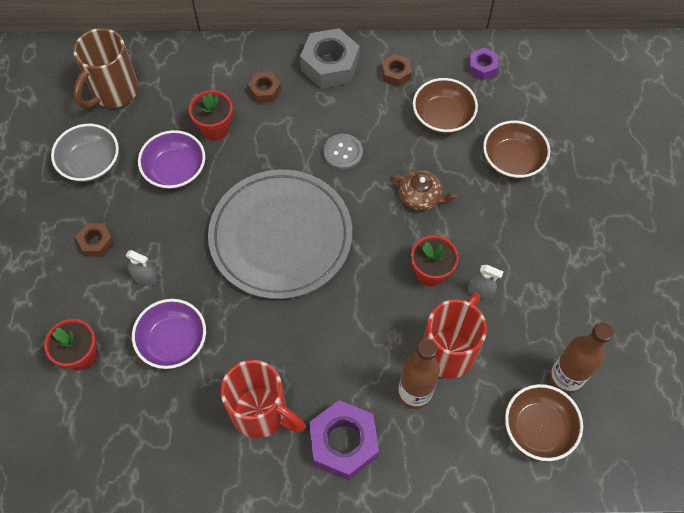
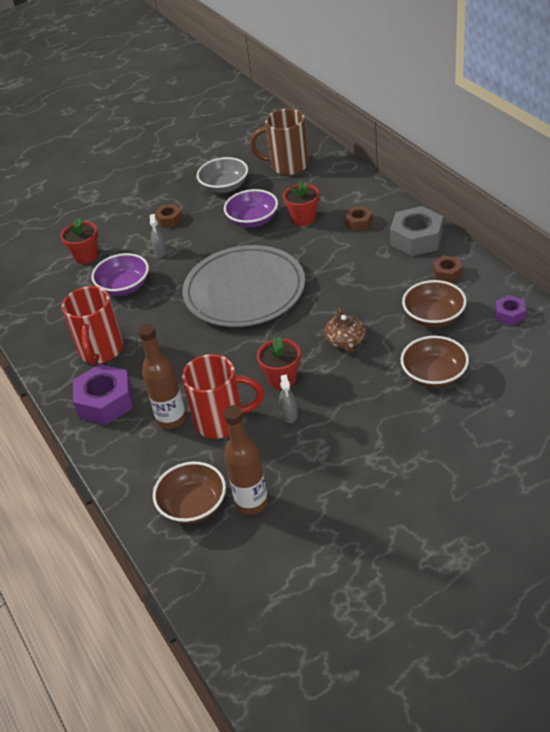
camera: 65 degrees right, 20 degrees down
(343, 152) = (344, 283): grey button -> none

